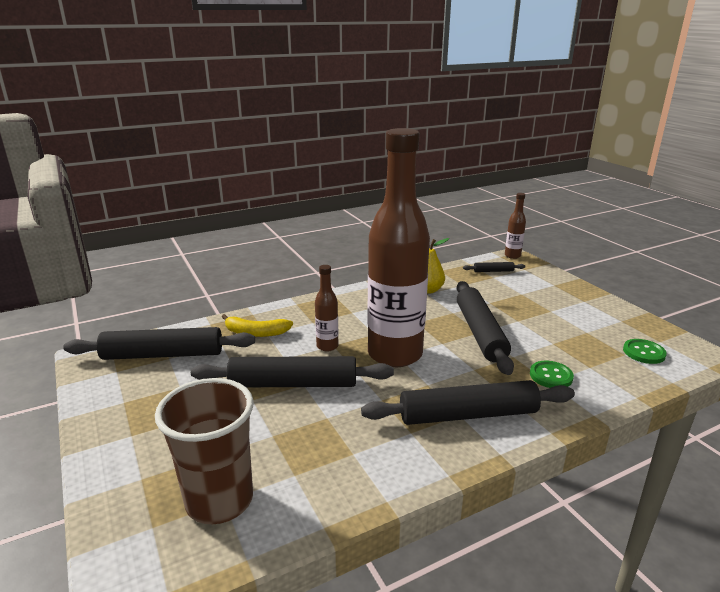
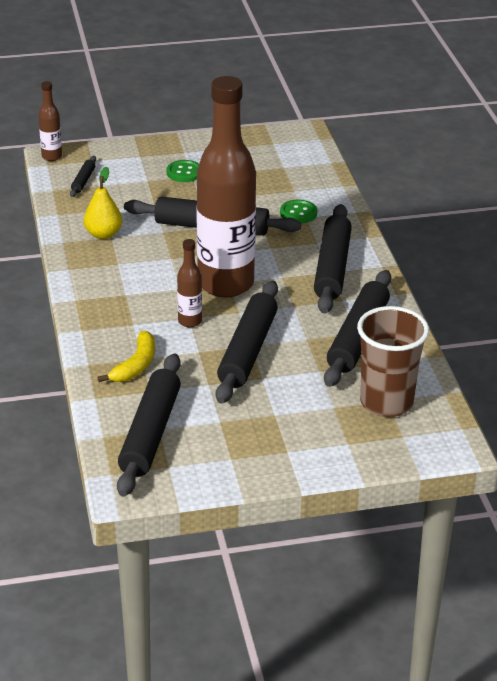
camera: 75 degrees left, 10 degrees up
(344, 455) = (357, 337): none -> black rolling pin
(643, 352) = (286, 158): green button -> green button (184, 172)

